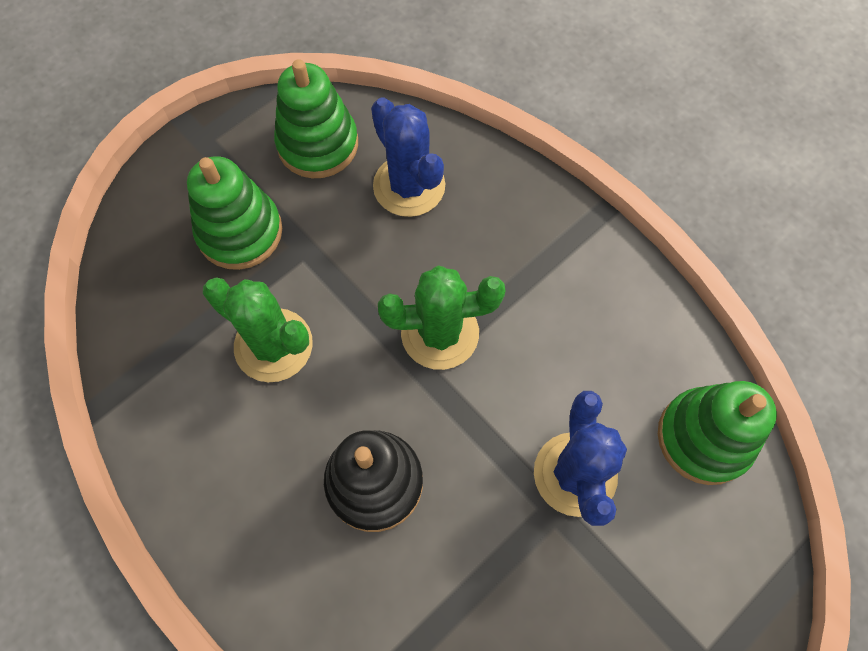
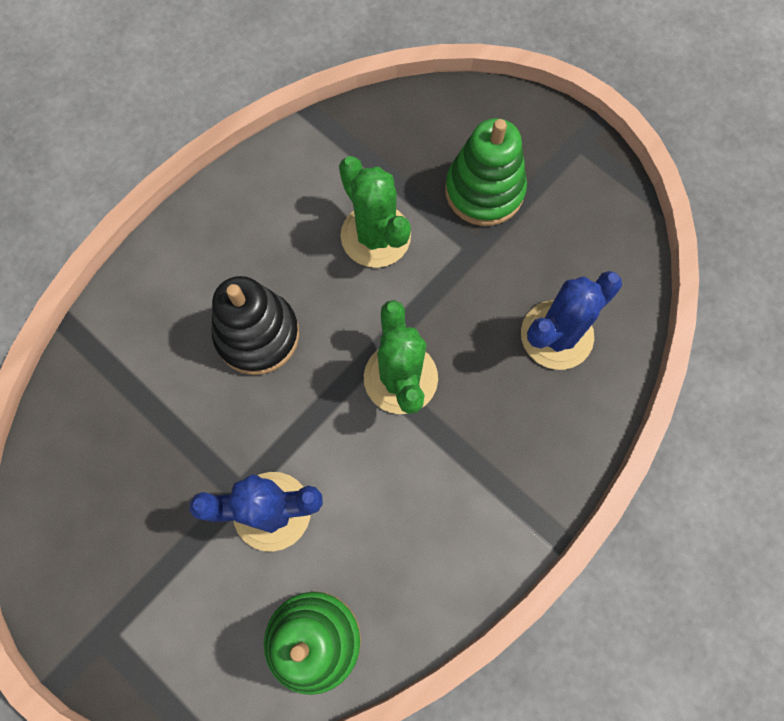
camera: 85 degrees right, 5 degrees up
(273, 345) = (375, 236): green cactus -> green cactus turned 60 degrees counterclockwise
(318, 144) = (590, 244): green stacking toy -> none

